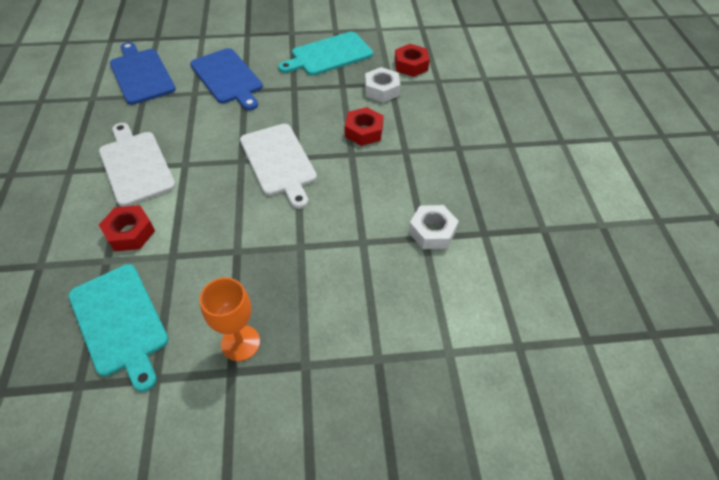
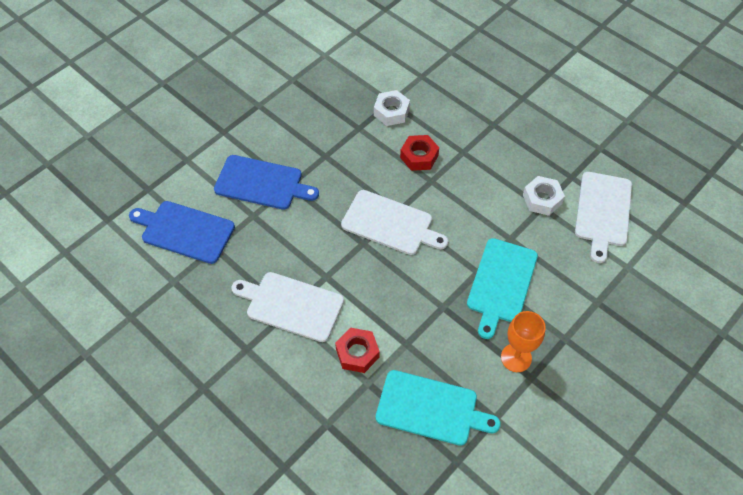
camera: 40 degrees left, 5 degrees up
(329, 55) = (315, 107): turquoise cutting board -> turquoise cutting board (501, 283)
(411, 65) = (388, 75): red nut -> none
(481, 283) = (603, 212): none -> white cutting board

